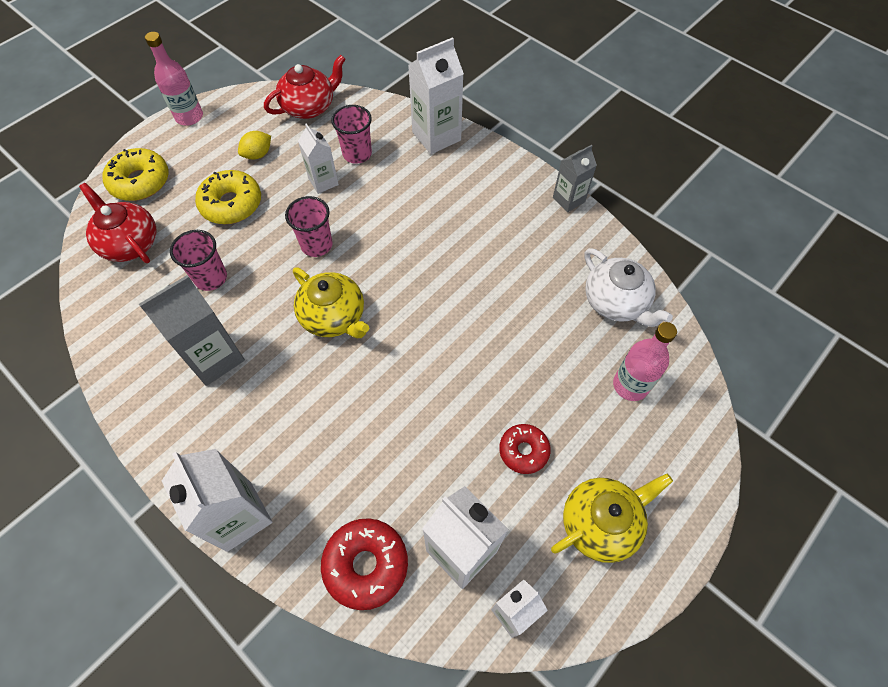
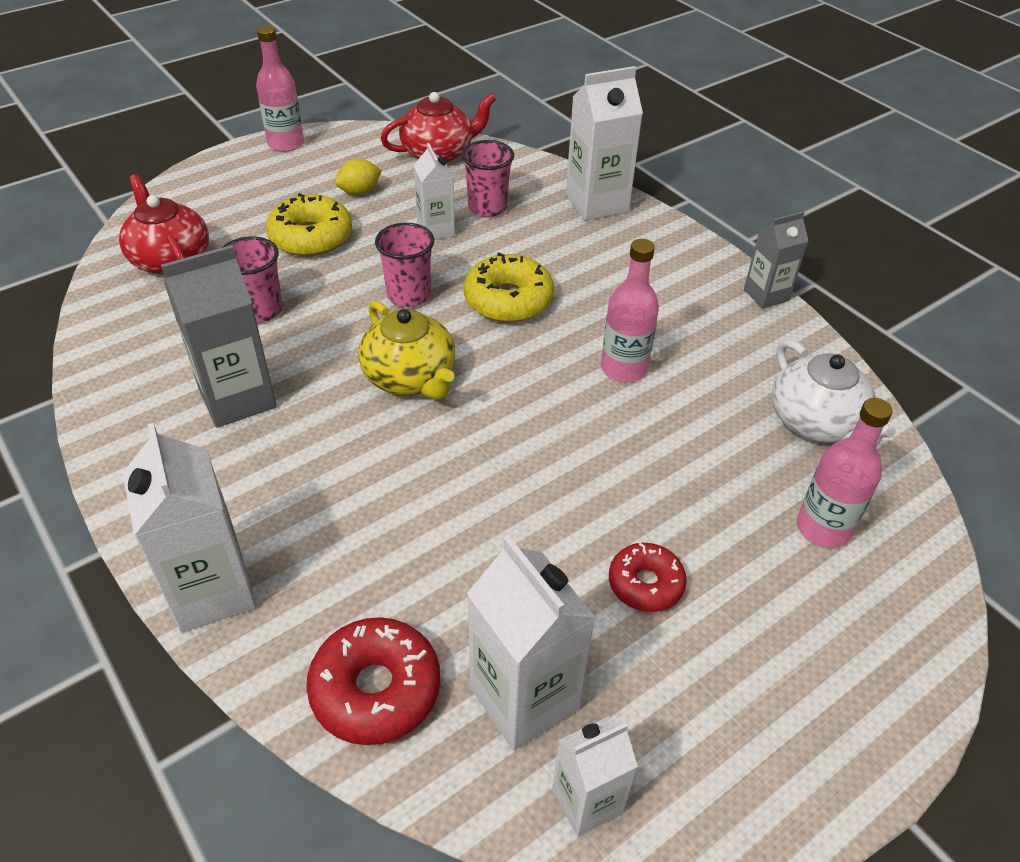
camera: 10 degrees right, 15 degrees down
(140, 182) = (204, 199): yellow donut -> yellow donut (508, 300)
(481, 281) = (624, 368): none -> pink bottle
(600, 523) = (749, 702): yellow teapot -> none

